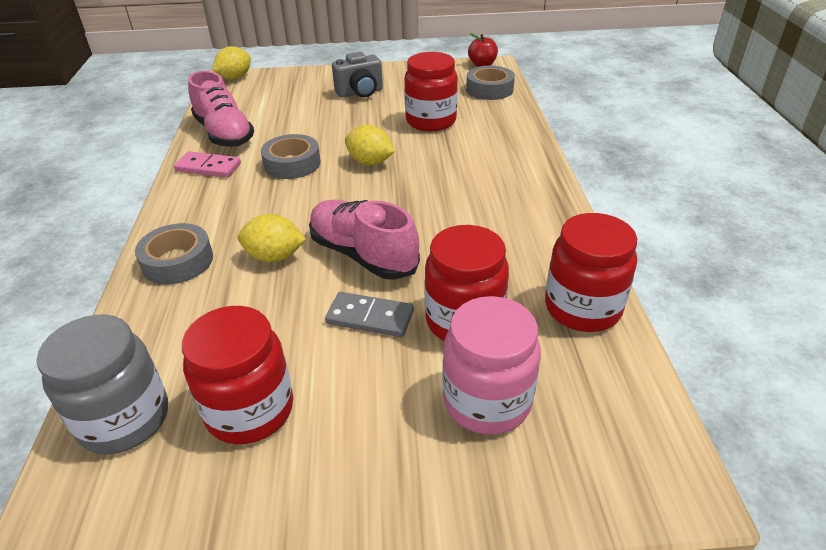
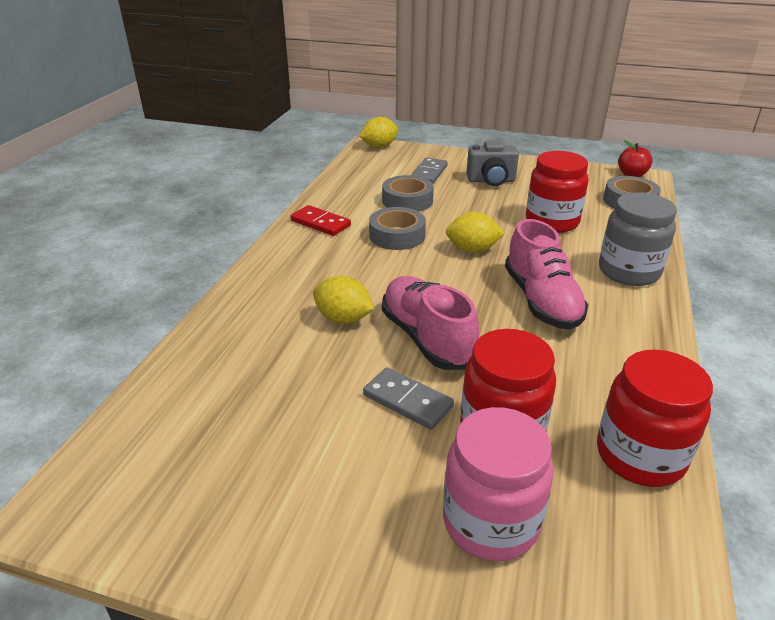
camera: 20 degrees right, 5 degrees down
(124, 419) = (154, 429): grey jar -> grey jar (628, 271)
(178, 261) = (258, 301): grey tape -> grey tape (407, 201)
(208, 167) = (320, 223): pink domino -> red domino
(224, 134) = (347, 195): pink shoe -> pink shoe (541, 301)
(250, 410) = (260, 456): red jar -> none
(297, 96) = (428, 173): none -> grey domino
(370, 162) = (472, 250): yellow lemon -> yellow lemon turned 45 degrees counterclockwise

